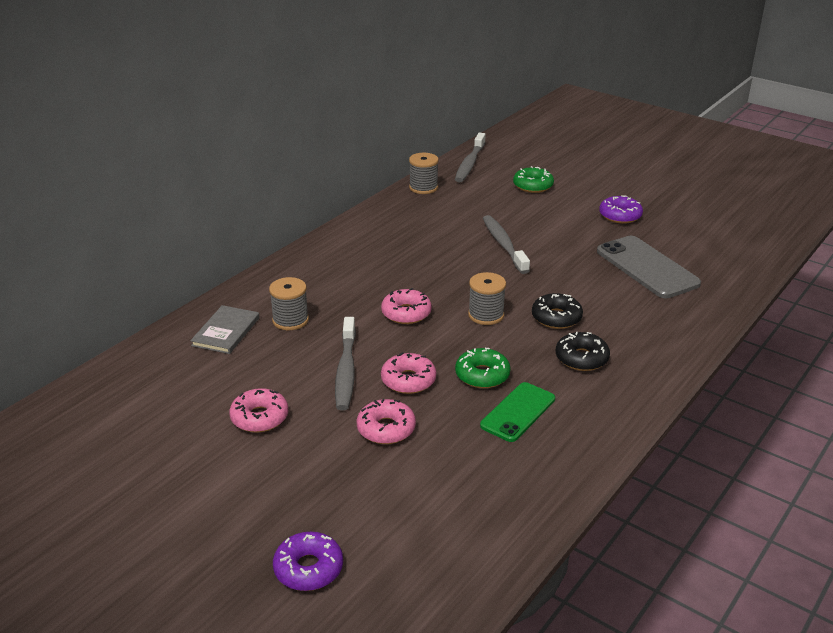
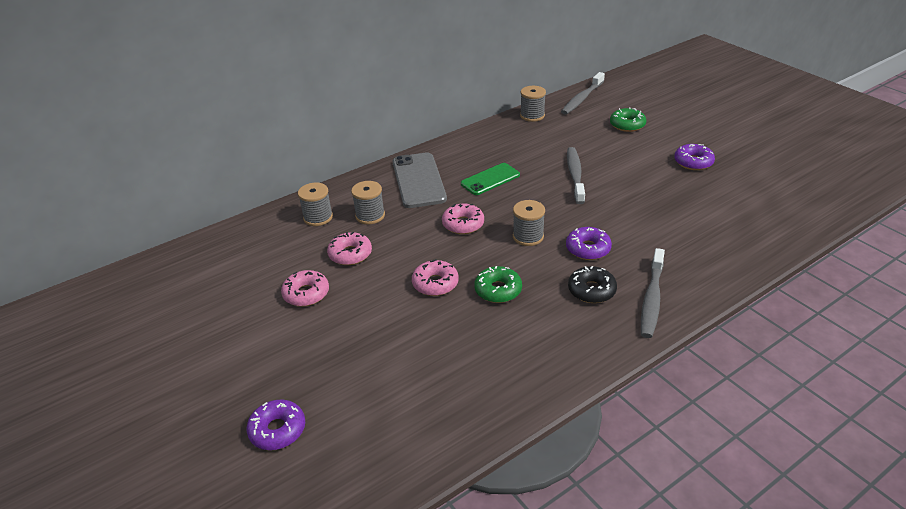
camera: 20 degrees right, 5 degrees up
(226, 331) = (318, 217): grey book -> grey spool
(346, 371) = (390, 266): grey toothbrush -> grey toothbrush (651, 299)
(386, 429) = (396, 323): pink donut -> pink donut (350, 254)
(518, 412) = (511, 330): green phone -> green phone (490, 179)
(556, 318) = (588, 249): black donut -> purple donut
(646, 267) = (694, 214): grey phone -> grey phone (418, 180)

